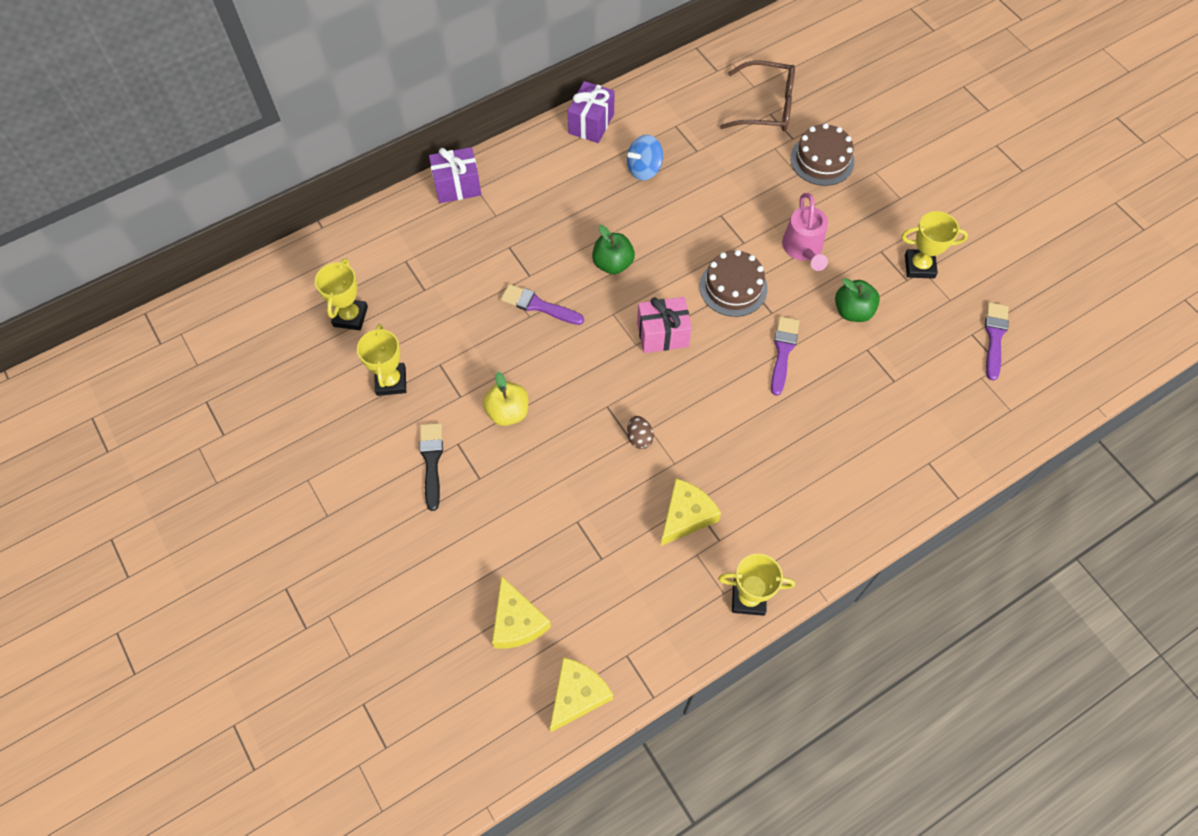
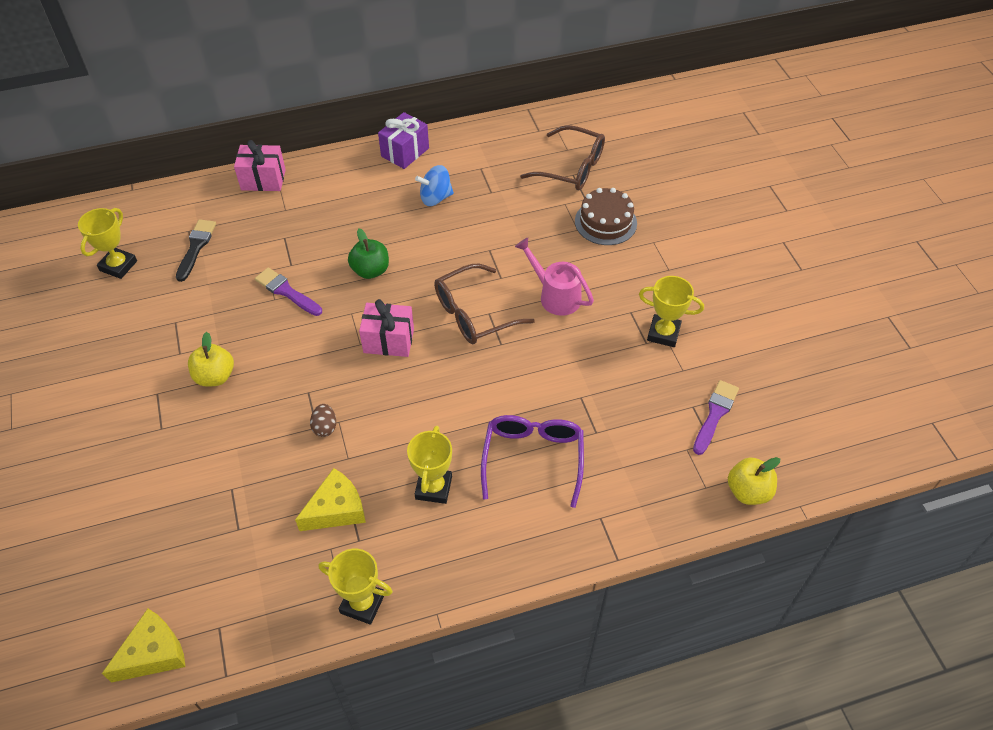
camera: 15 degrees right, 10 degrees down
(391, 381) = (125, 327): yellow trophy -> yellow trophy (433, 488)
(431, 461) = (126, 403): black brush -> black brush (196, 247)
(457, 186) = (263, 180): purple gift -> pink gift
(517, 622) = (131, 567): yellow cheese -> none
(733, 287) = (473, 314): brown cake -> brown glasses
(783, 352) = (496, 381): purple brush -> none
(803, 250) = (555, 295): pink watering can -> pink watering can turned 120 degrees clockwise
(847, 420) = (533, 458): none -> purple glasses
(852, 311) = (580, 359): green apple -> none
(1049, 405) = (748, 491): none -> yellow apple

